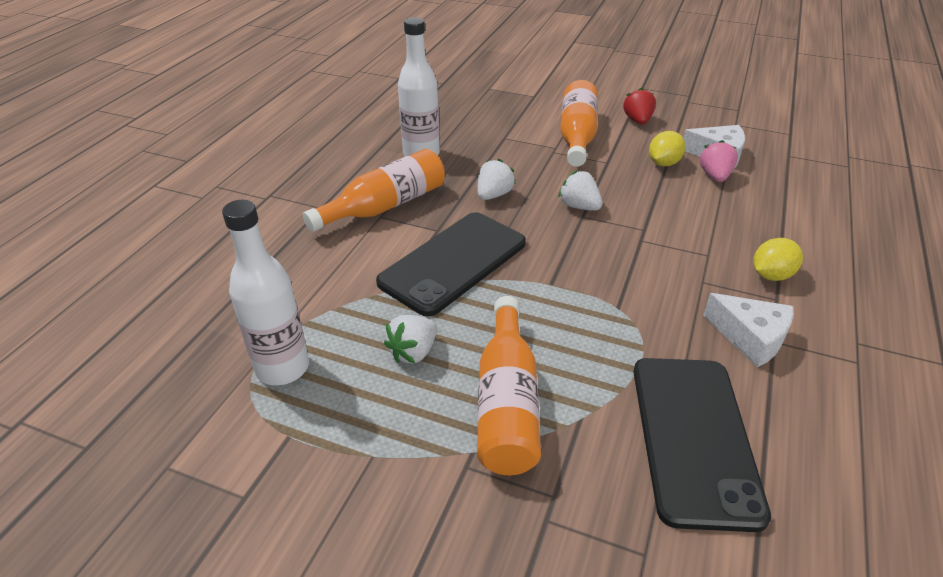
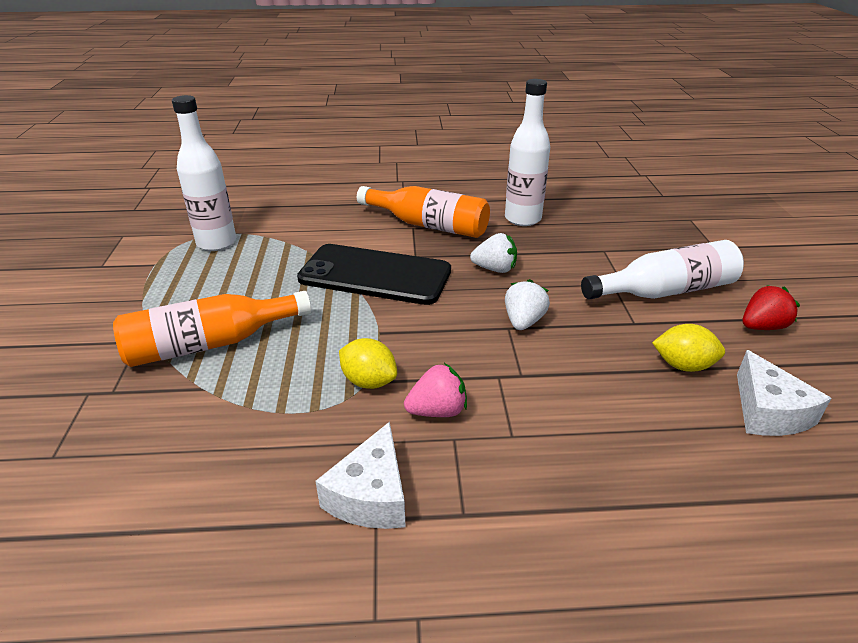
camera: 65 degrees right, 5 degrees down
(413, 352) = (253, 286): white strawberry -> none
(577, 136) = (665, 291): orange bottle -> white bottle
(694, 438) = (194, 468): black phone -> none
(714, 176) = (705, 416): pink strawberry -> pink strawberry (437, 411)
(771, 275) = (512, 503): yellow lemon -> yellow lemon (369, 381)

